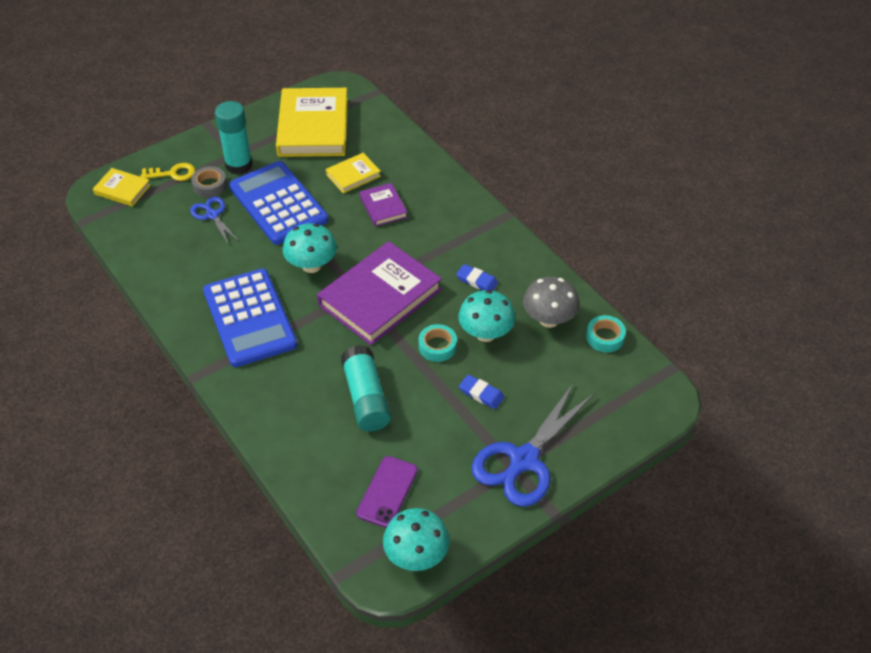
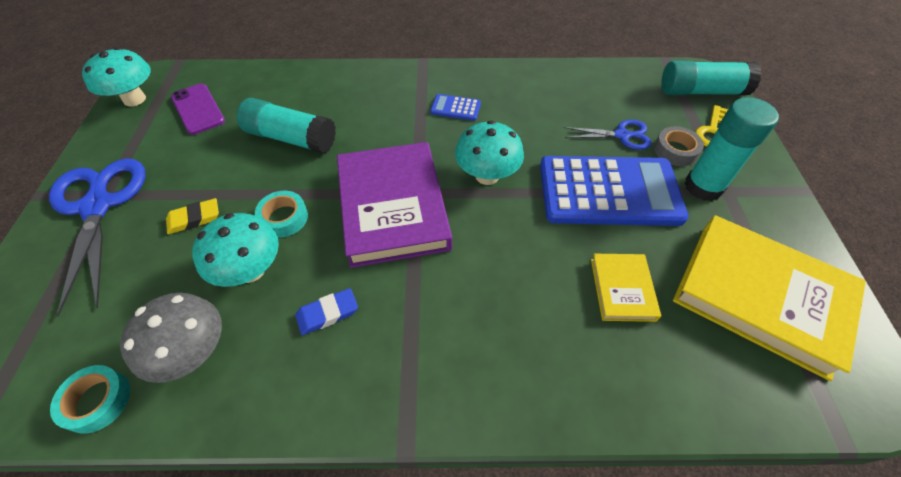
camera: 125 degrees right, 5 degrees up
(122, 190) = (701, 91): yellow book -> turquoise glue stick
(249, 318) = (455, 108): blue calculator -> blue calculator, size x0.41
(383, 207) = (536, 288): purple book -> none
(481, 394) = (194, 219): blue eraser -> yellow eraser

